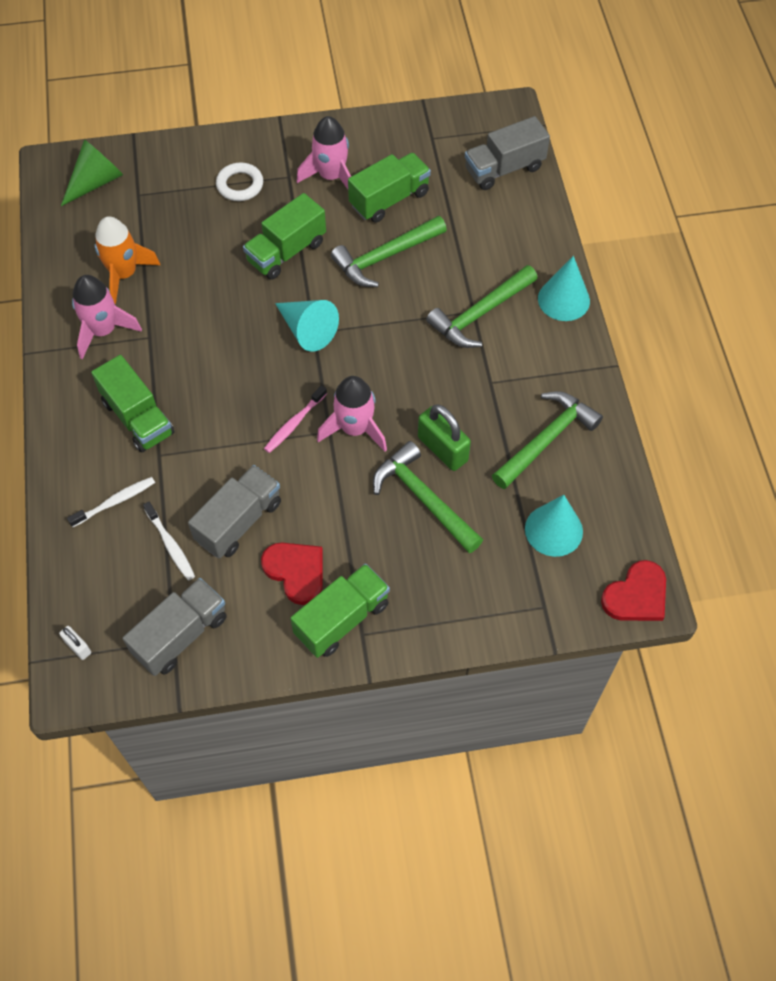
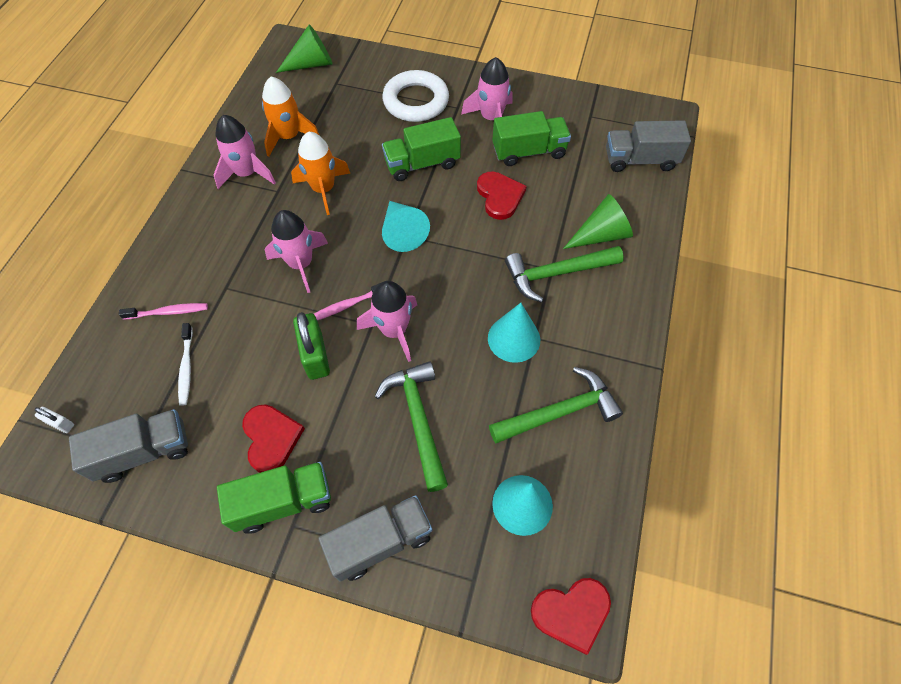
camera: 25 degrees right, 0 degrees up
(78, 647) = (60, 423): white padlock -> white padlock turned 45 degrees counterclockwise
(115, 502) = (168, 312): white toothbrush -> pink toothbrush
(138, 418) = (229, 251): green truck -> none
(198, 317) = (323, 189): none -> orange rocket
(222, 402) = (301, 264): none -> pink rocket
(239, 521) = (252, 371): grey truck -> grey truck (380, 542)
(240, 185) = (416, 101): white ring -> white ring, size x1.64
(385, 257) = (500, 196): green hammer -> red heart
(442, 449) = (460, 381): green padlock -> green padlock (315, 356)
(503, 260) = (601, 235): none -> green cone
(563, 299) = (639, 289): turquoise cone -> turquoise cone (514, 338)

